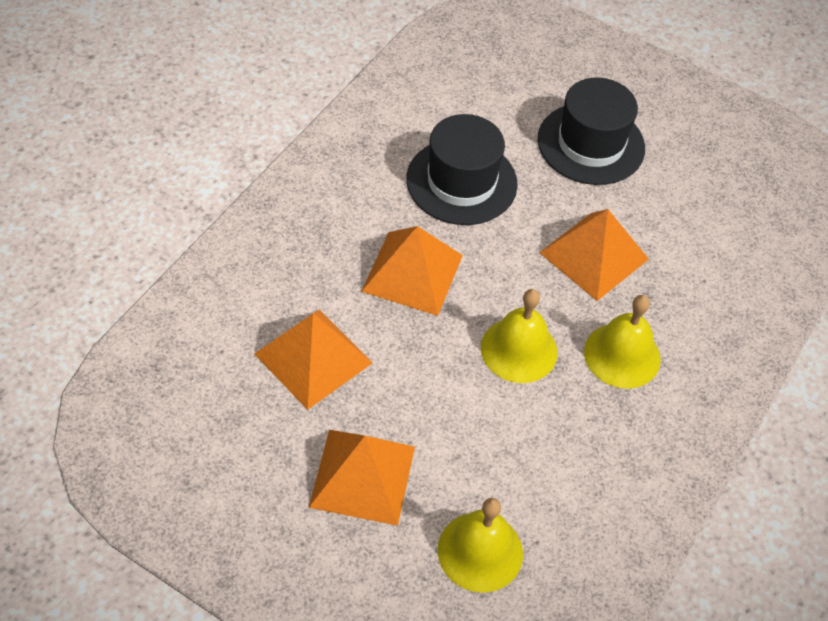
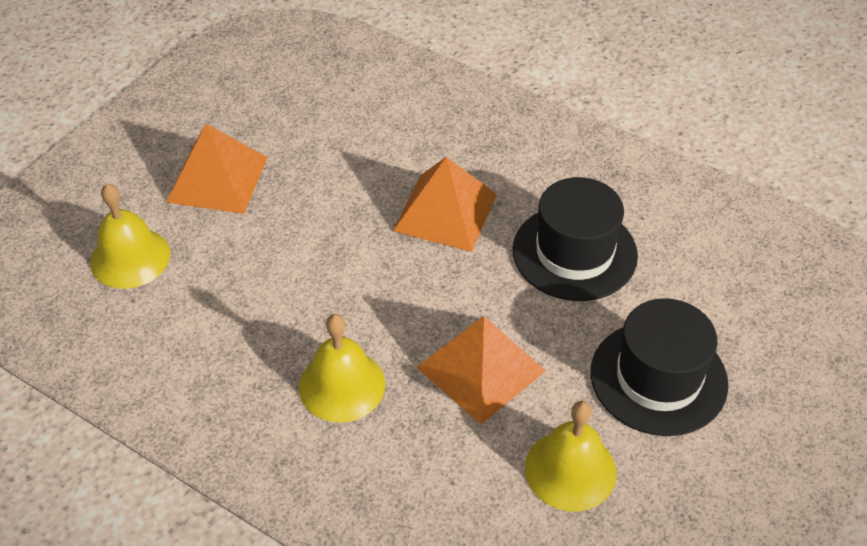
camera: 95 degrees right, 5 degrees down
(313, 358) = (343, 144): orange pyramid -> none
(519, 350) = (350, 294): yellow bell -> yellow bell (570, 470)

